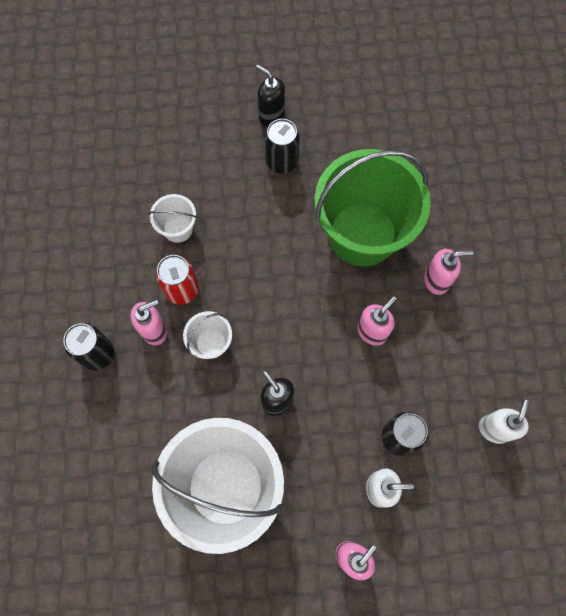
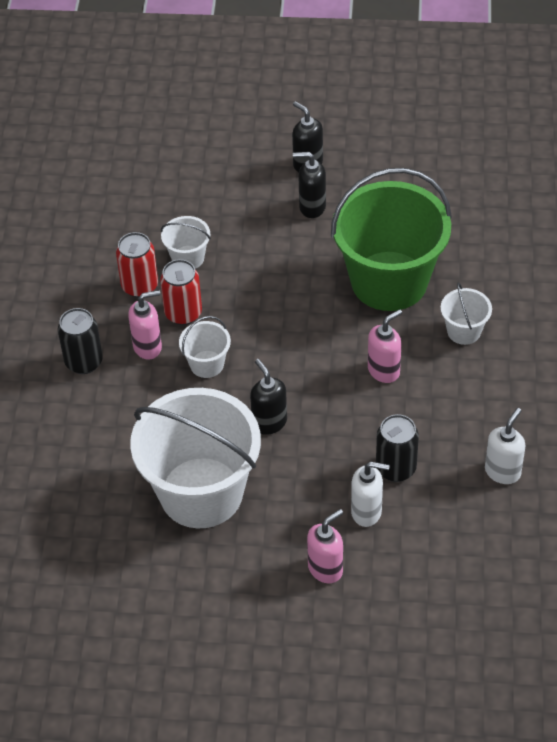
camera: 10 degrees right, 20 degrees down
(138, 264) = (140, 286): none -> red can
(282, 162) = (312, 207): black can -> black soap dispenser
(436, 280) = (464, 331): pink soap dispenser -> white bucket

